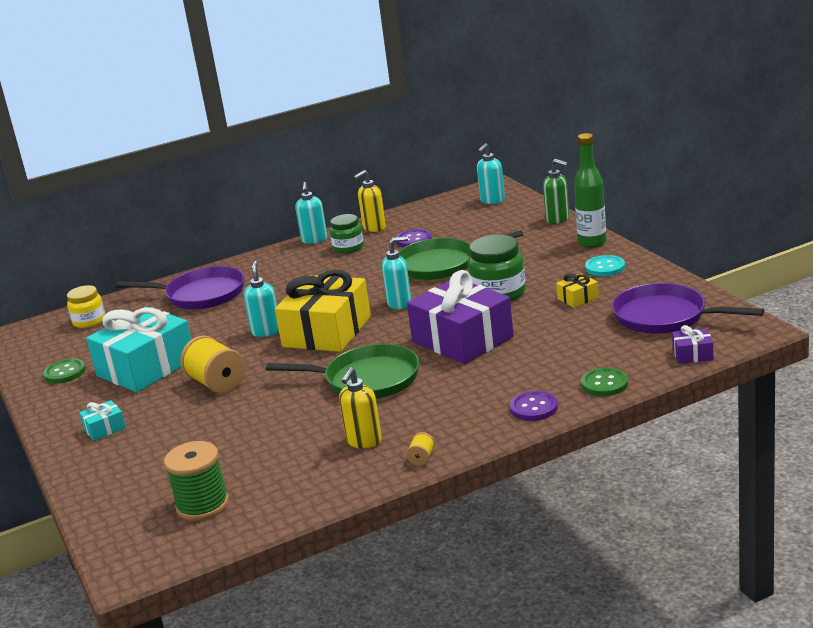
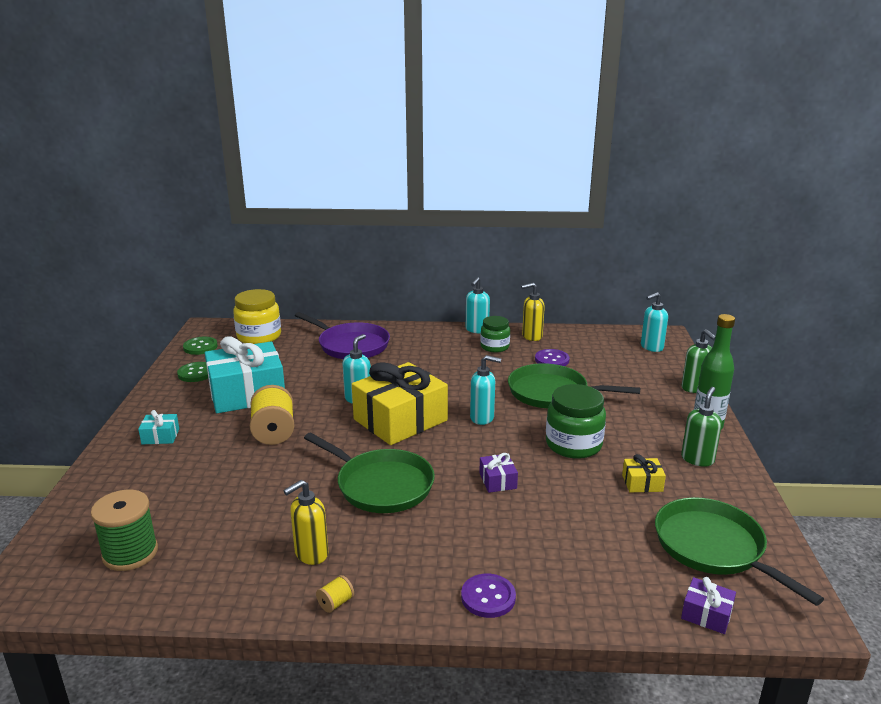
camera: 25 degrees right, 0 degrees up
(89, 321) = (259, 336): yellow jar -> yellow jar, size x1.56
(462, 339) = (498, 481): purple gift -> purple gift, size x0.42
(604, 384) = (582, 604): green button -> green button (200, 347)
(605, 267) = (697, 459): turquoise button -> green soap dispenser
(664, 317) = (713, 547): purple pan -> green pan

